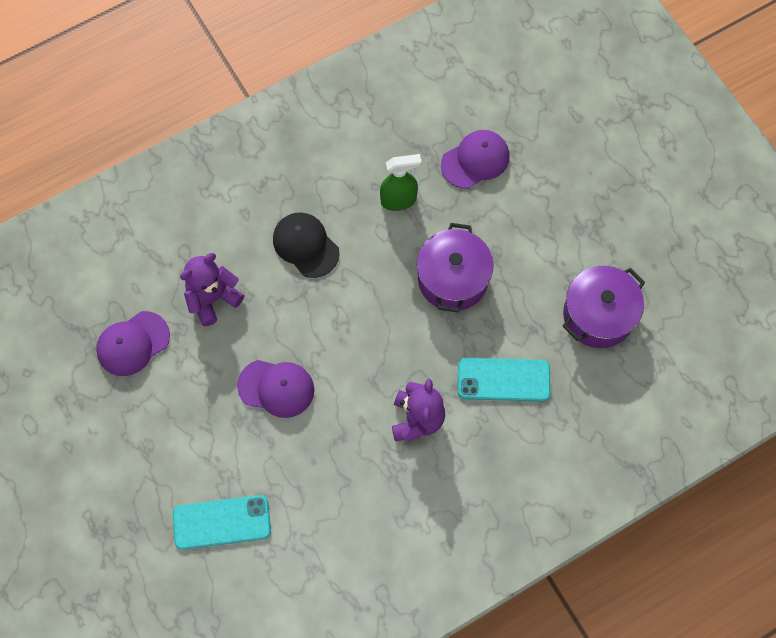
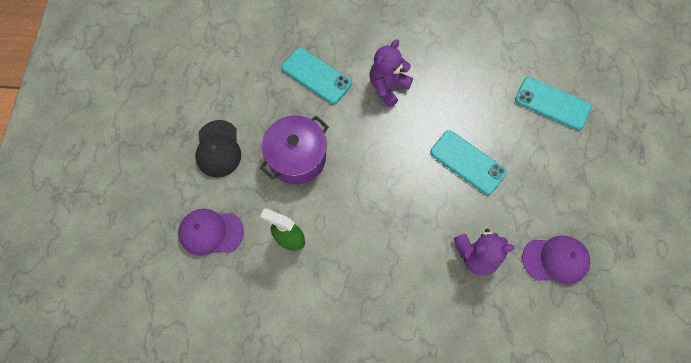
camera: 145 degrees left, 0 degrees up
(276, 388) = (467, 162): purple cap -> turquoise phone
(305, 245) = (382, 250): black cap -> black cap (218, 149)
(598, 315) = (226, 75): purple pot -> none

